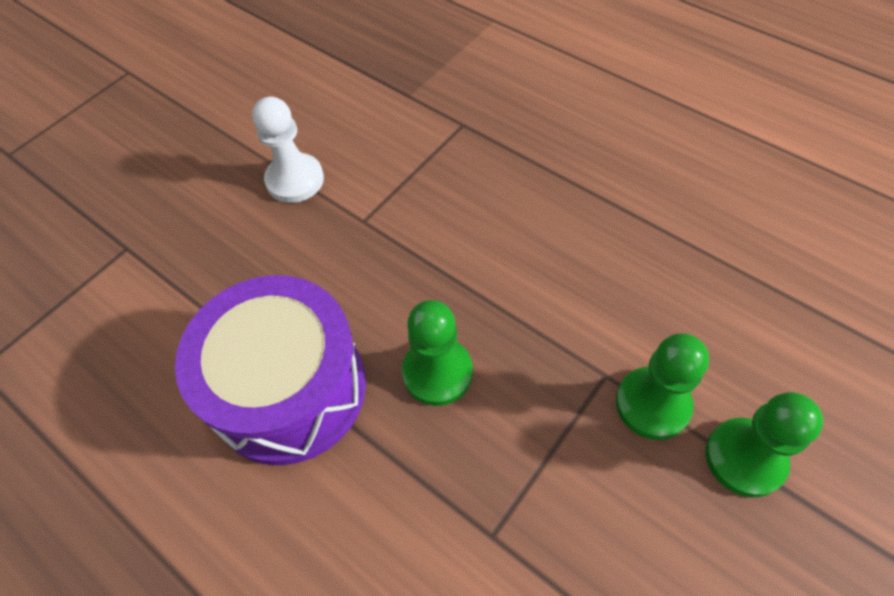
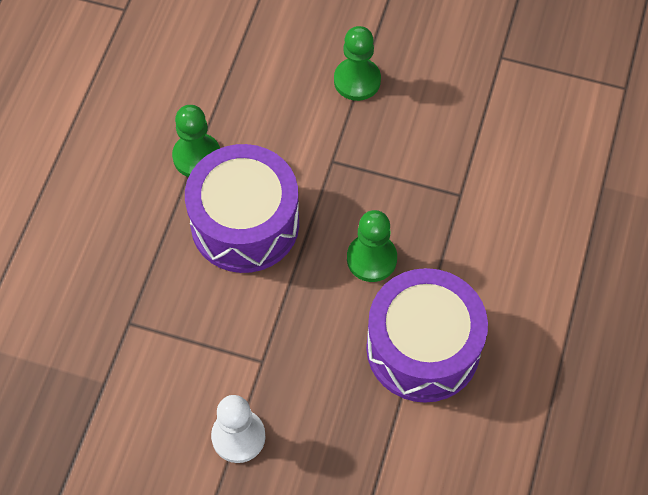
camera: 115 degrees left, 5 degrees up
(542, 250) = (245, 223): none -> purple drum
(652, 404) = (342, 131): green pawn -> green pawn (197, 157)

